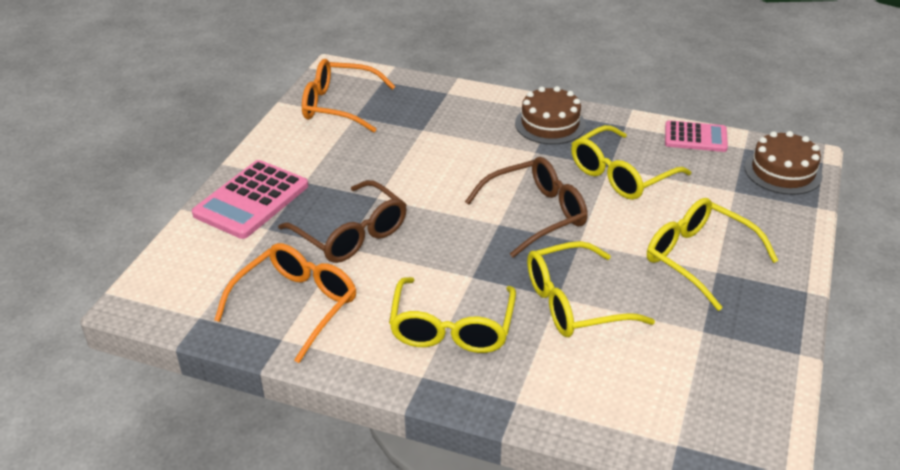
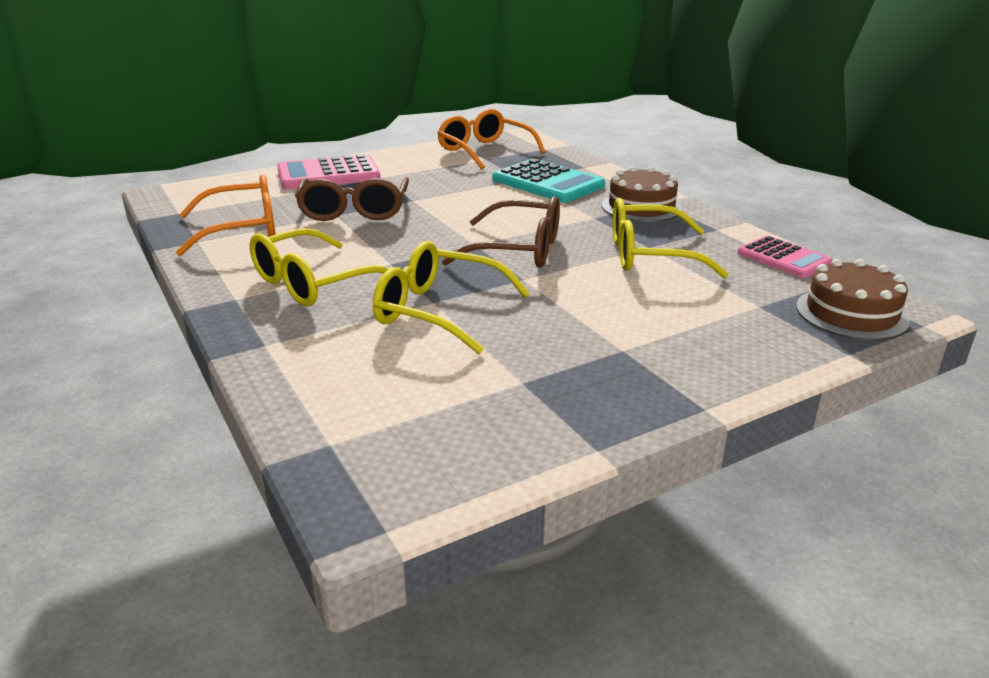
camera: 40 degrees right, 10 degrees down
(448, 126) = (548, 183): none -> turquoise calculator
(698, 258) = (621, 333): yellow glasses -> none

